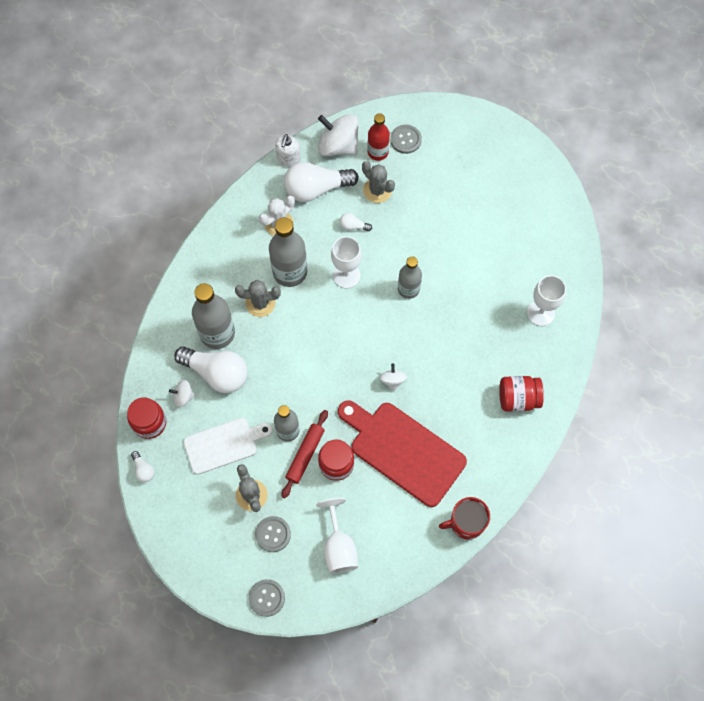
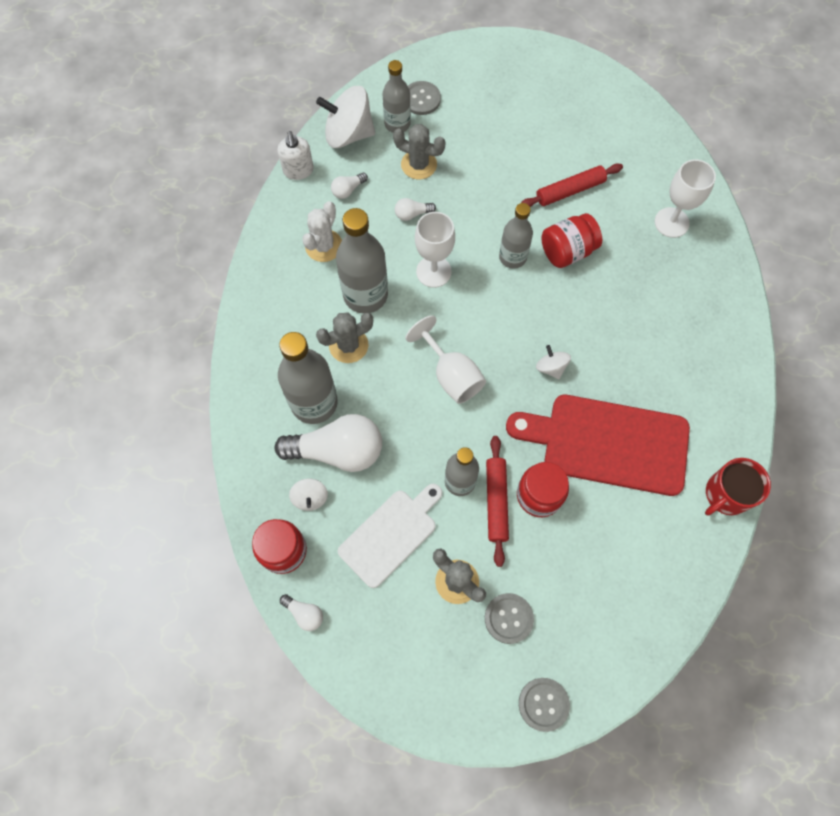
camera: 25 degrees left, 0 degrees up
(183, 396) = (310, 498): white spinning top -> white spinning top turned 75 degrees counterclockwise
(316, 189) = (348, 190): white light bulb -> white light bulb, size x0.44
(339, 547) = (596, 595): white goblet -> white goblet (451, 375)
(378, 152) = (397, 124): red bottle -> grey bottle
(478, 257) = (570, 191): none -> red rolling pin
(518, 398) = (701, 326): red jar -> red jar (567, 251)

